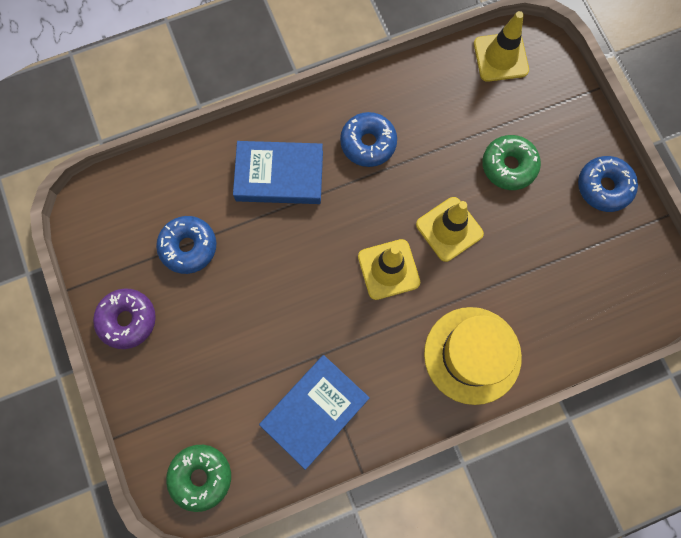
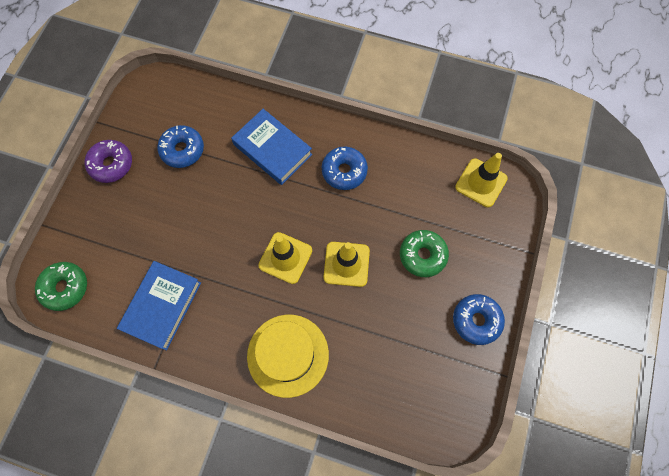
camera: 40 degrees right, 5 degrees down
(315, 411) = (162, 306): blue book -> blue book turned 60 degrees counterclockwise

